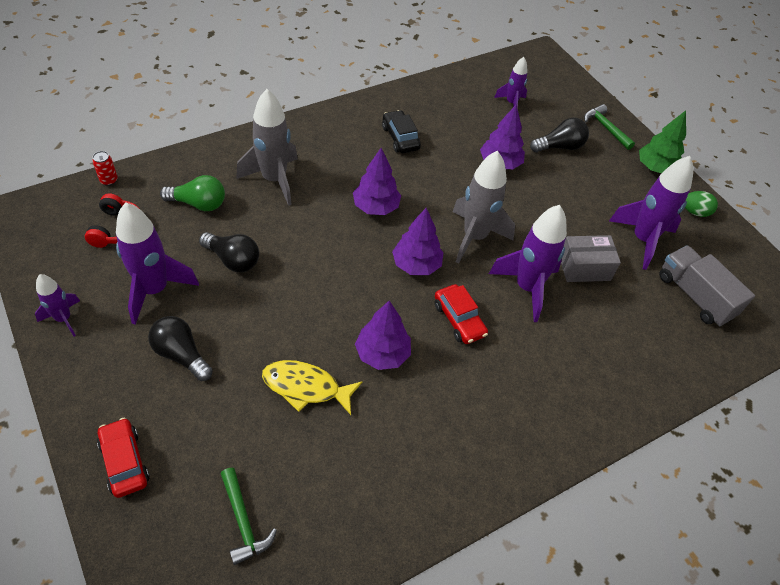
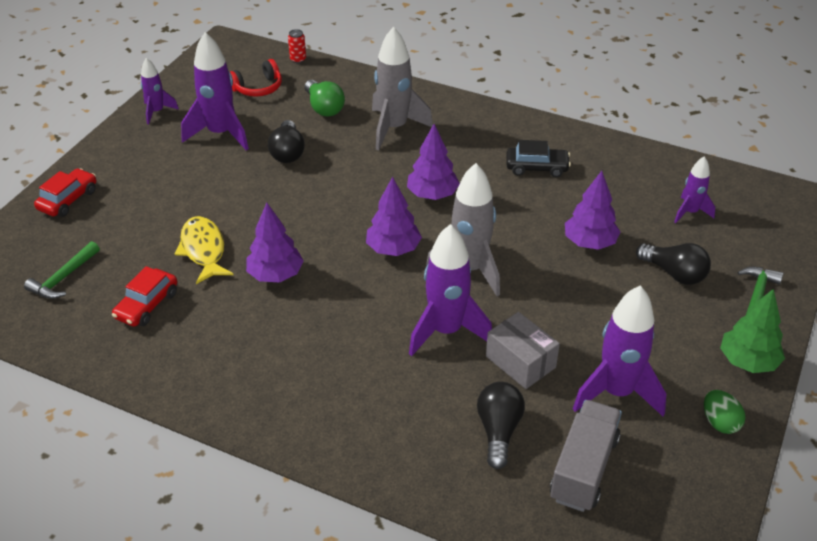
camera: 60 degrees right, 10 degrees down
(181, 354) = (176, 176): black light bulb -> black light bulb (498, 431)
(400, 138) = (537, 167): black car -> black car turned 60 degrees clockwise
(459, 319) = (359, 303): red car -> red car (147, 305)

